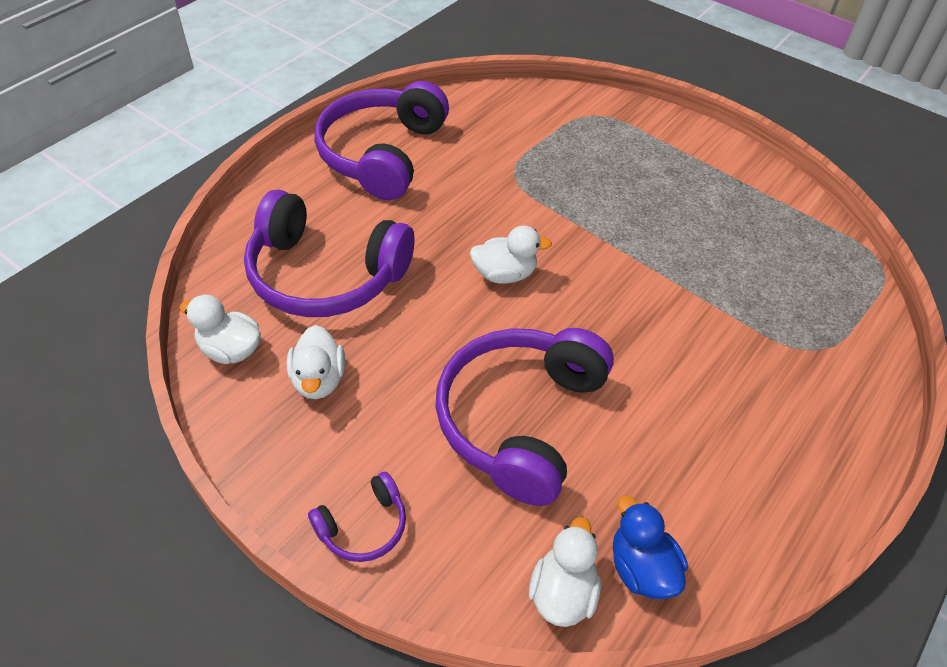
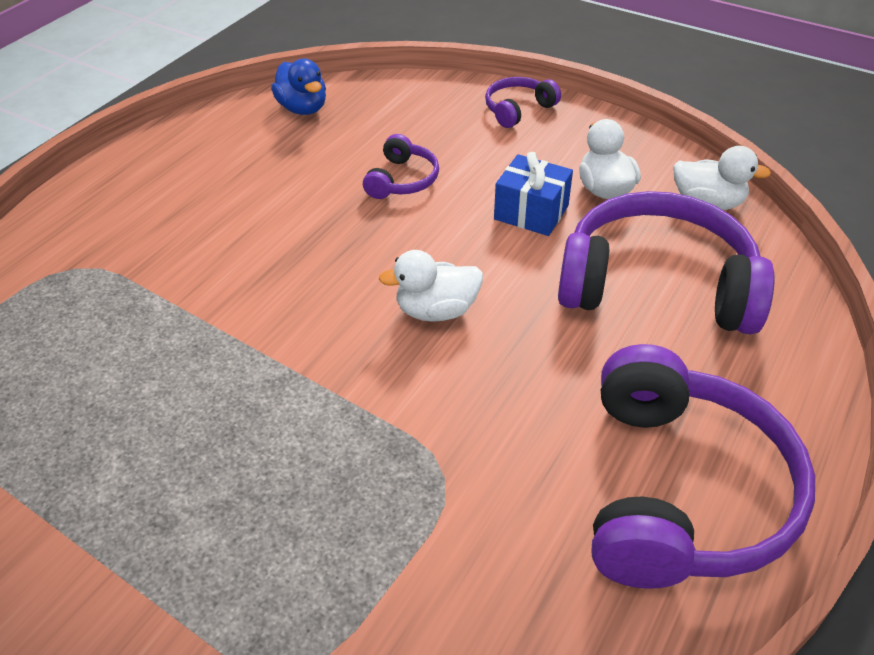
camera: 175 degrees right, 5 degrees down
(401, 360) = (531, 212): none -> blue gift
(521, 419) = (402, 180): purple headphones -> purple headphones, size x0.46
(562, 592) = (362, 94): white duck -> none

